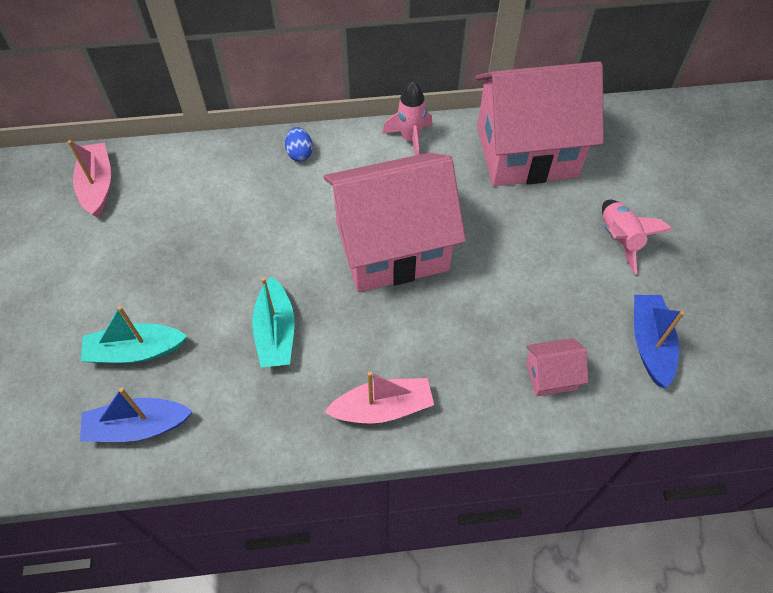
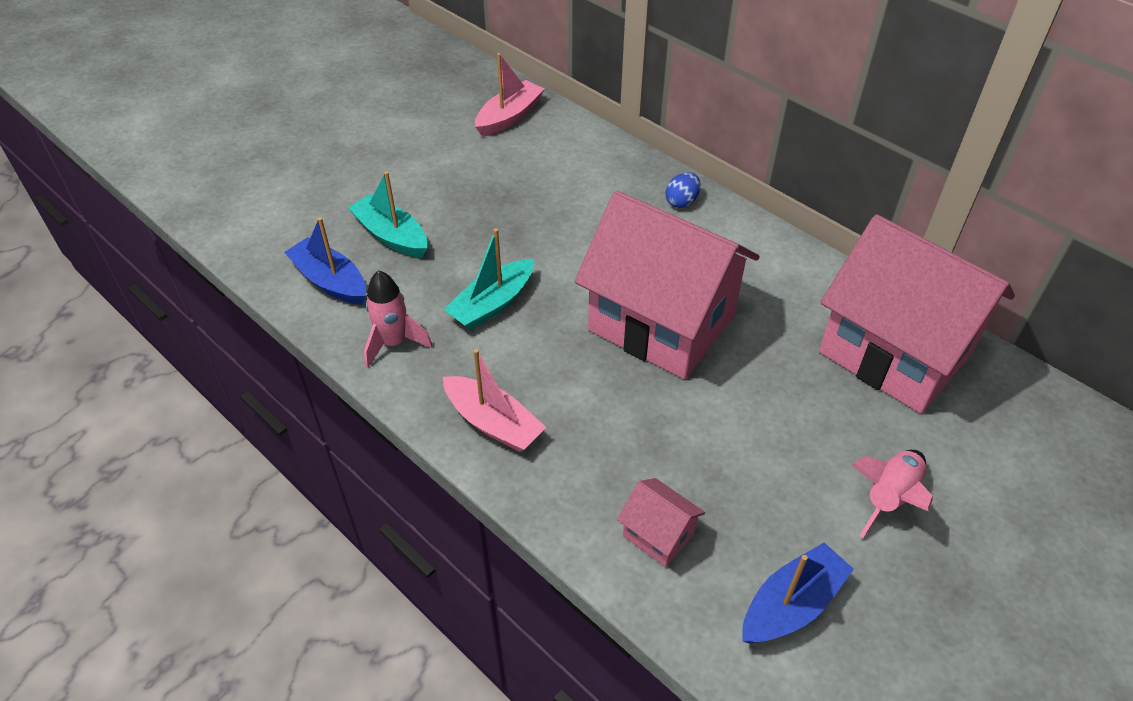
camera: 50 degrees right, 10 degrees down
(410, 139) = (792, 260): pink rocket -> pink rocket (394, 343)

